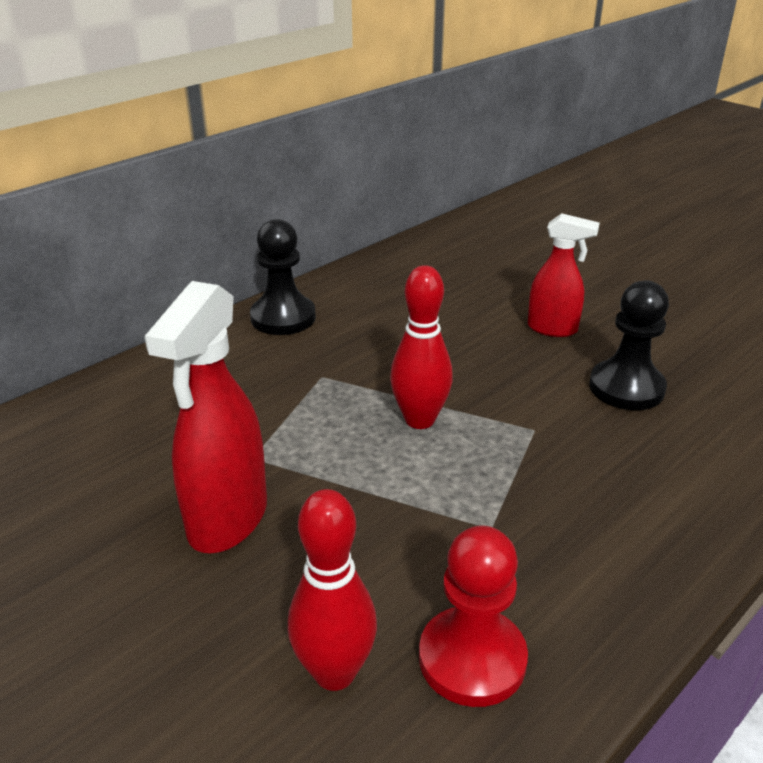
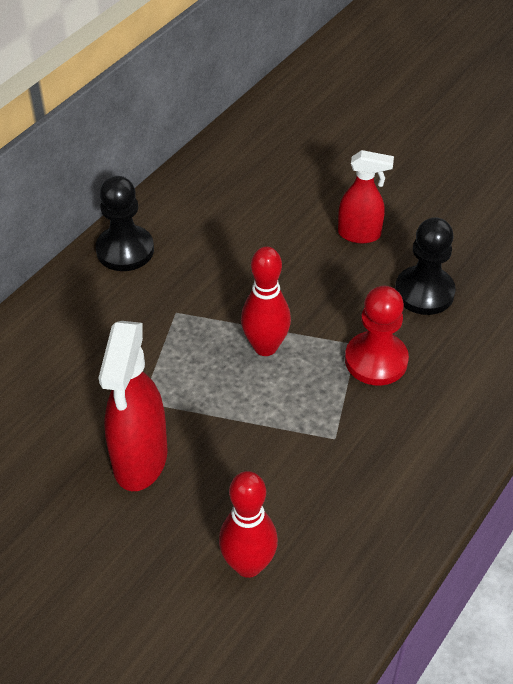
camera: 10 degrees left, 15 degrees up
(472, 659) = (336, 541): red pawn -> red pawn (376, 360)

